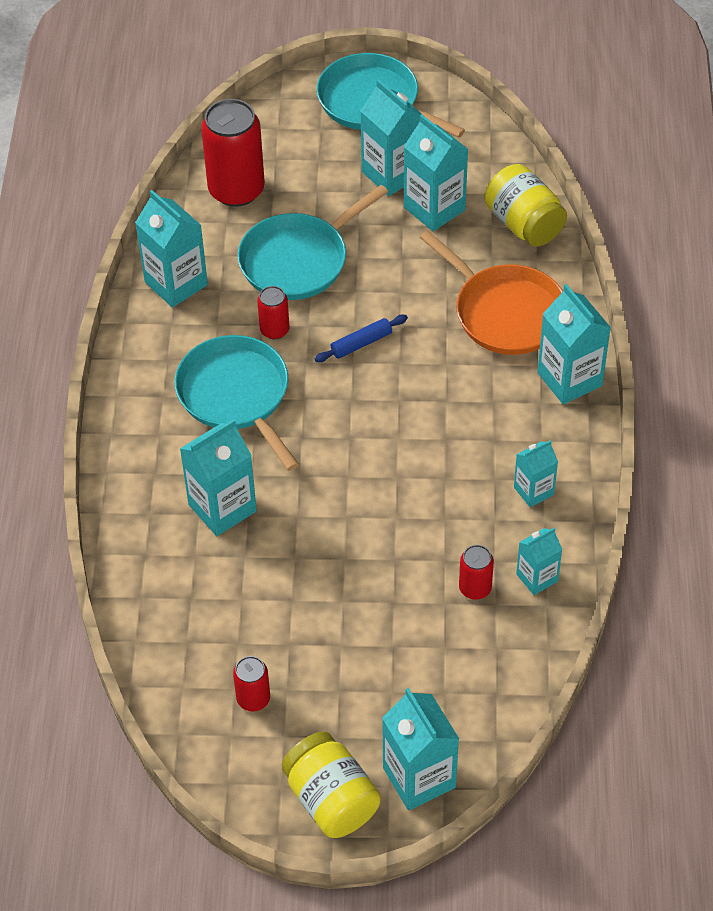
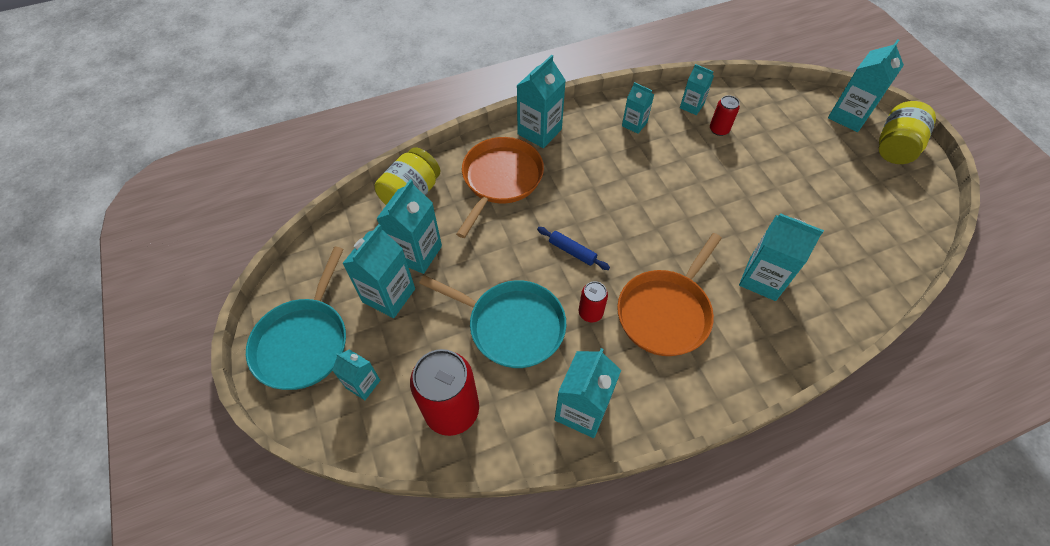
camera: 115 degrees left, 5 degrees up
(236, 395) = (665, 312): turquoise pan -> orange pan
(253, 699) = (873, 205): red can -> none
(302, 135) = (363, 384): none -> turquoise carton

